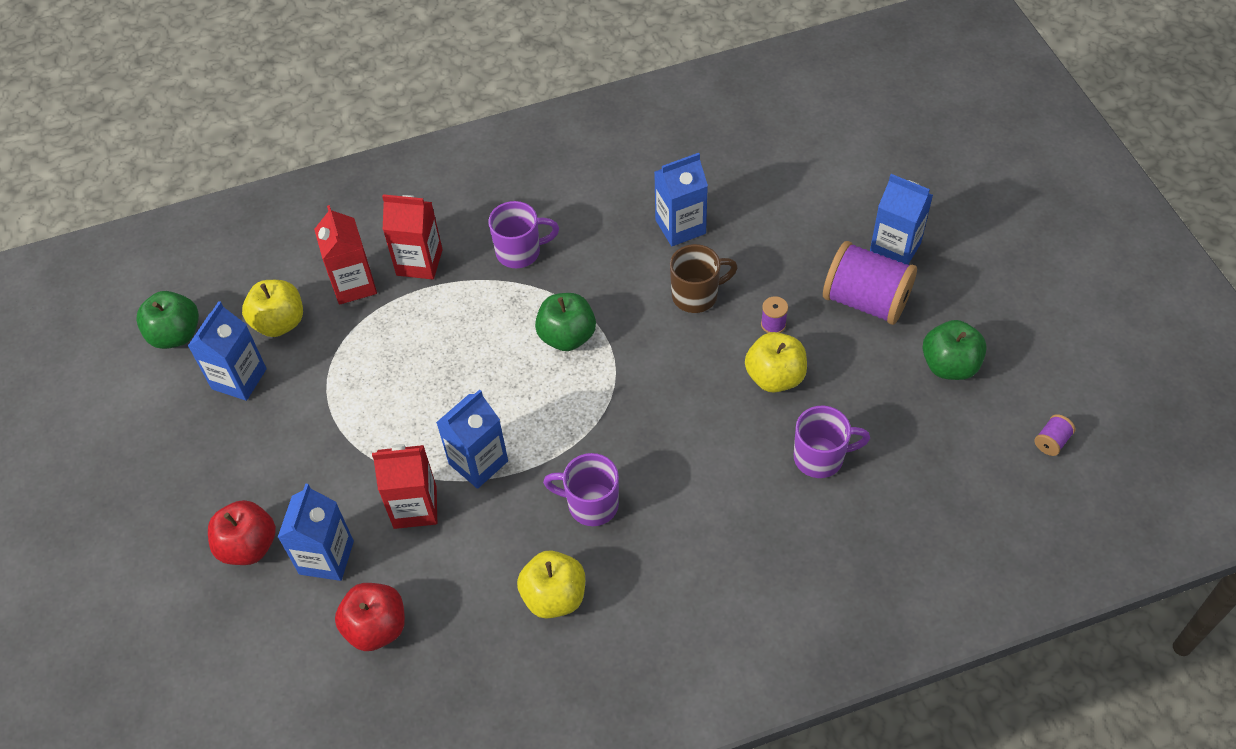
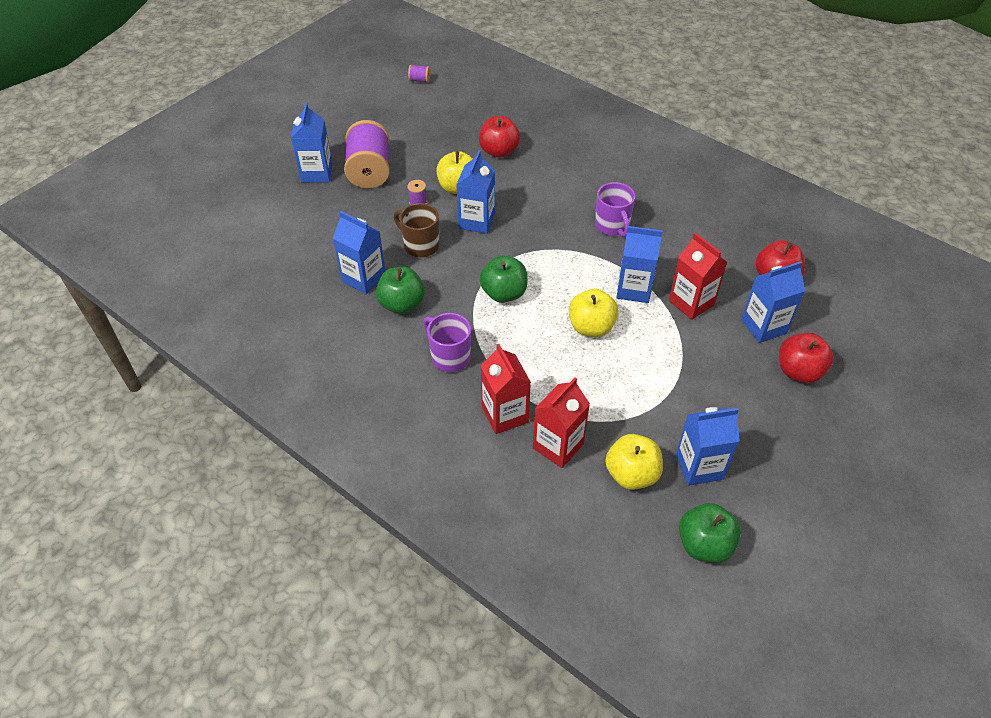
camera: 125 degrees left, 5 degrees down
(554, 596) = (680, 215): yellow apple -> yellow apple (591, 327)
(699, 366) = (476, 221): none -> blue carton
(820, 457) = (499, 151): purple mug -> red apple
(949, 365) = (395, 126): green apple -> green apple (402, 304)

